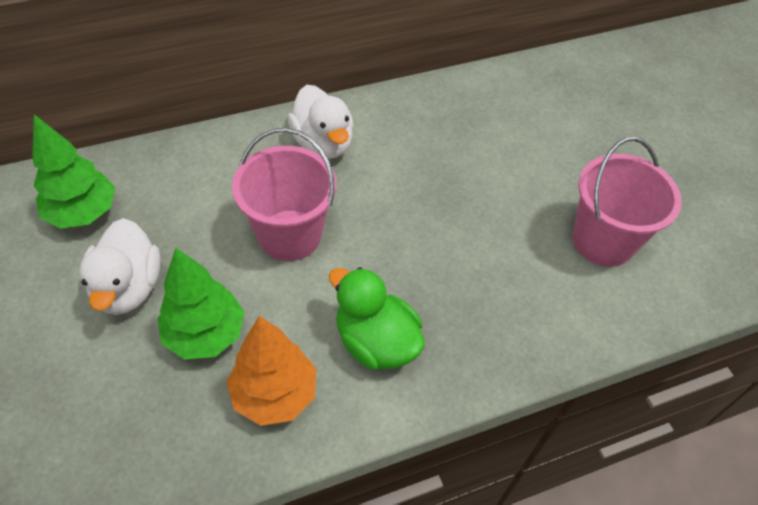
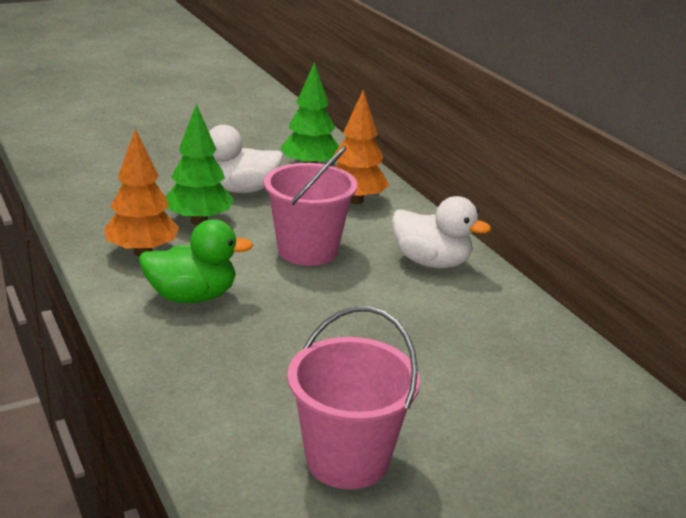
camera: 85 degrees right, 25 degrees down
(183, 182) = (355, 200): none -> orange tree
(323, 143) = (431, 262): white duck -> white duck turned 120 degrees counterclockwise
(375, 342) = (192, 296): green duck -> green duck turned 45 degrees clockwise

